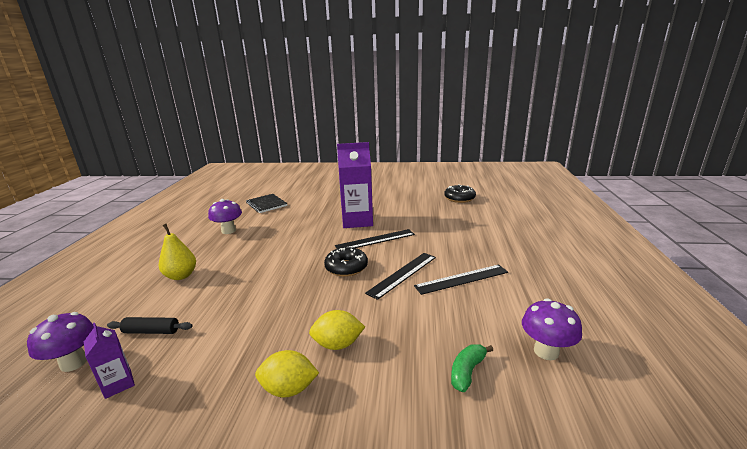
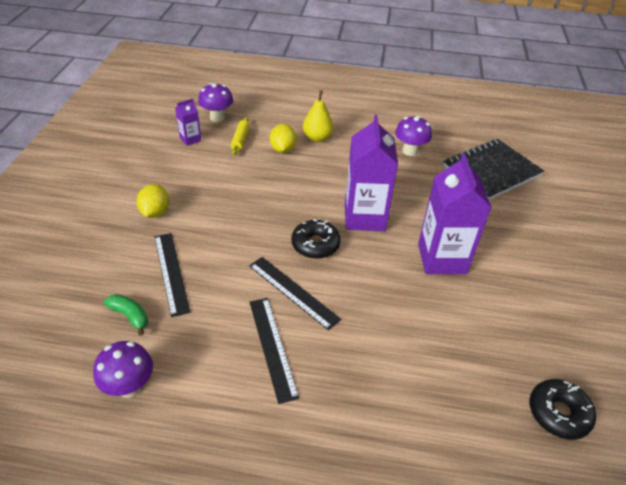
camera: 90 degrees right, 20 degrees up
(151, 331) = (240, 140): black rolling pin -> yellow rolling pin
(266, 204) = (491, 171): black notebook -> black notebook, size x1.59
(312, 248) = (364, 217): none -> purple carton
(338, 344) = (192, 237): yellow lemon -> yellow lemon (283, 149)
(375, 240) = (382, 274): black ruler -> black ruler (171, 272)

